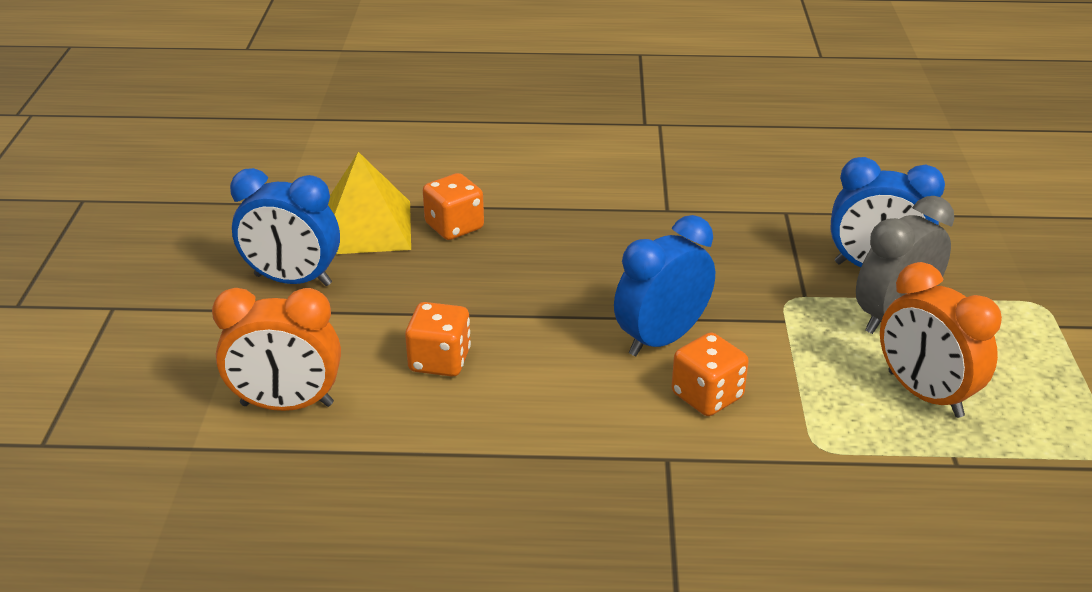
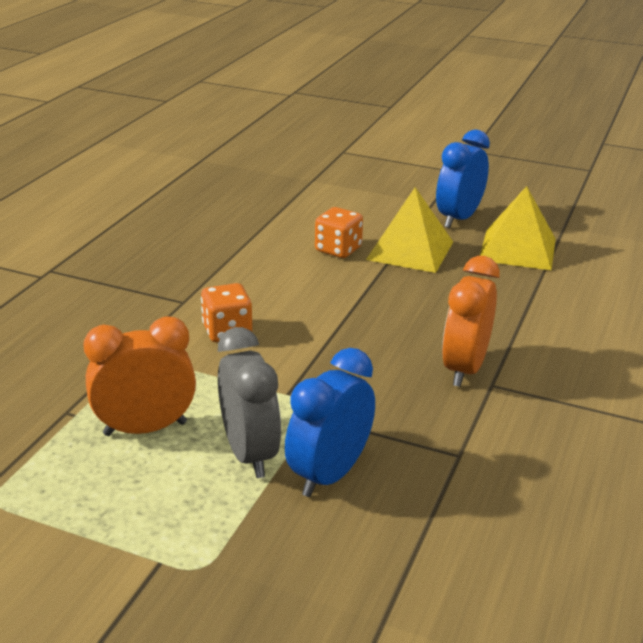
camera: 110 degrees right, 5 degrees down
(287, 405) = (329, 204): orange clock -> orange clock (464, 368)
(410, 302) = (410, 250): none -> yellow pyramid
(454, 226) = (504, 281): orange dice -> none
(661, 339) = (303, 331): blue clock -> none

